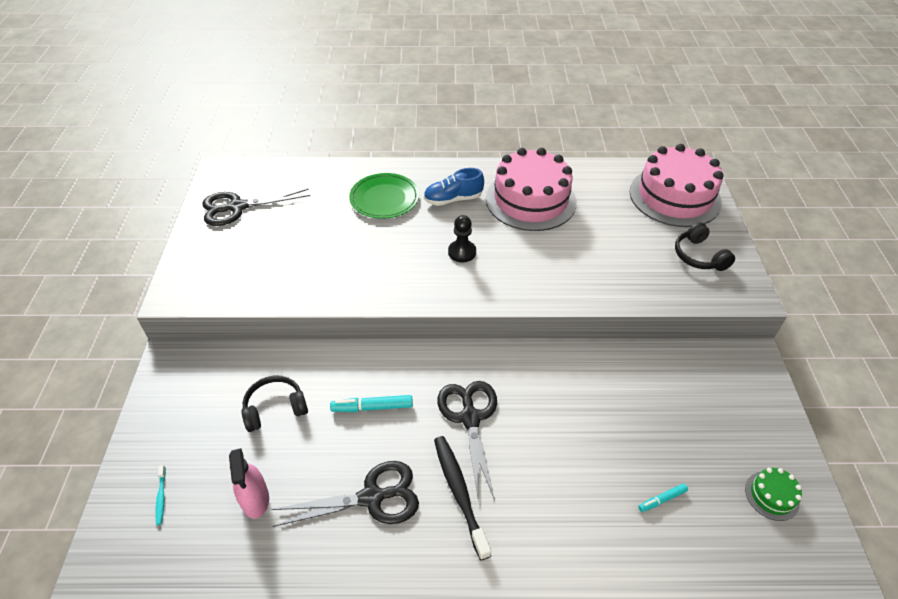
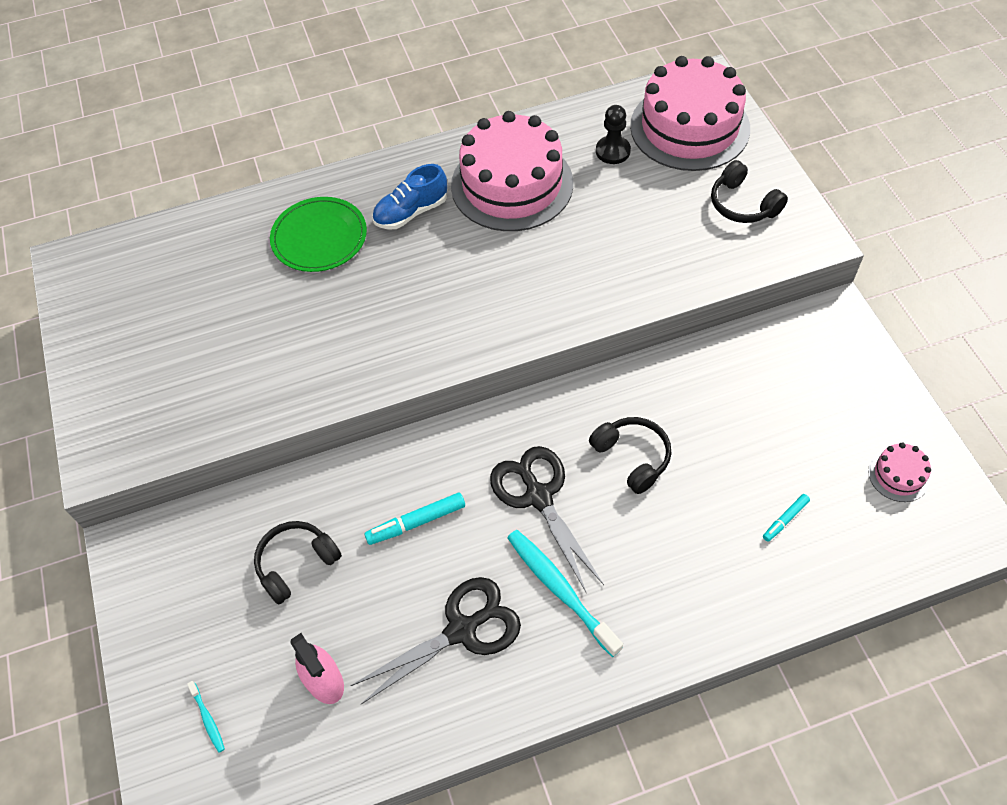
camera: 15 degrees left, 10 degrees up
(237, 207) = (122, 310): black scissors -> none
(459, 493) = (560, 590): black toothbrush -> turquoise toothbrush
(462, 252) = (452, 286): black pawn -> black pawn (613, 151)
(553, 412) = (632, 457): none -> black headphones
(772, 495) = (898, 475): green cake -> pink cake

